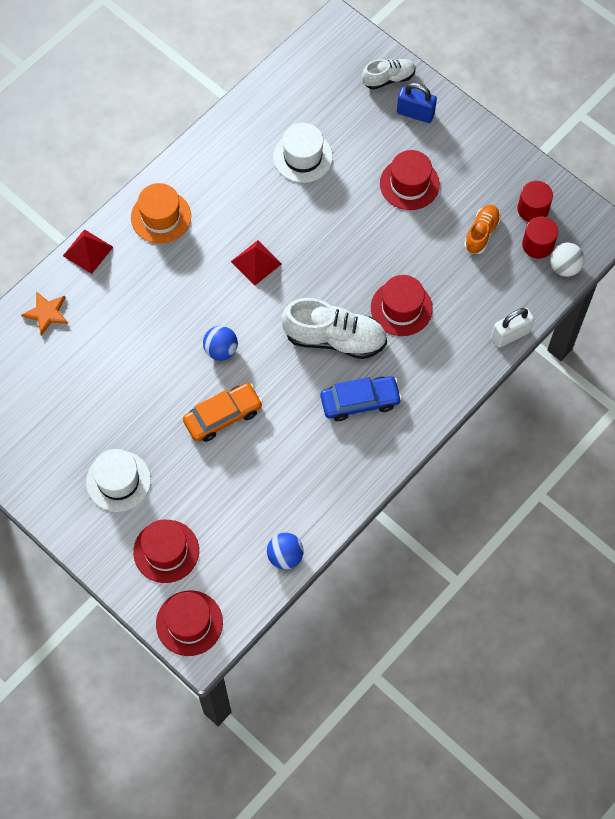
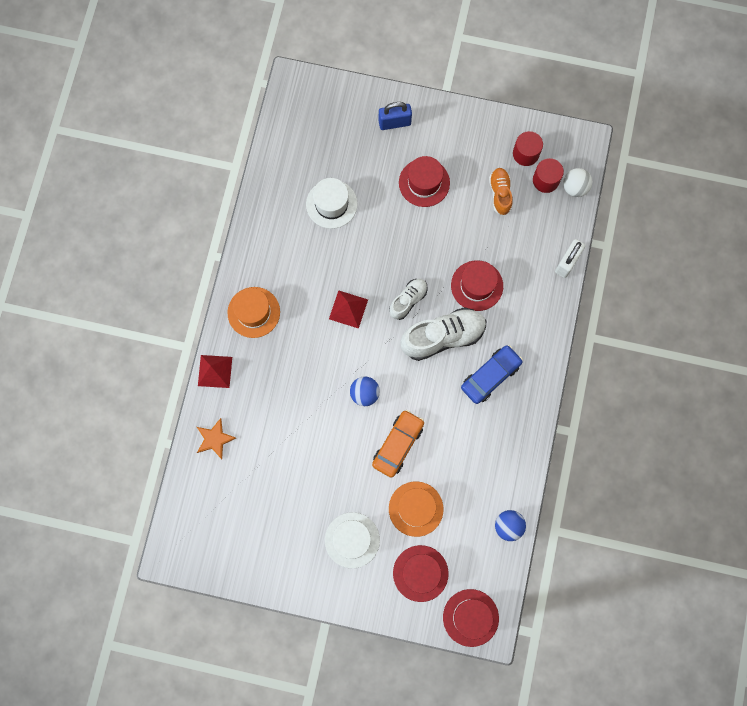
camera: 30 degrees left, 10 degrees up
(201, 487) = (416, 509): none -> orange hat
(388, 79) = (357, 105): white shoe -> white shoe (408, 300)

